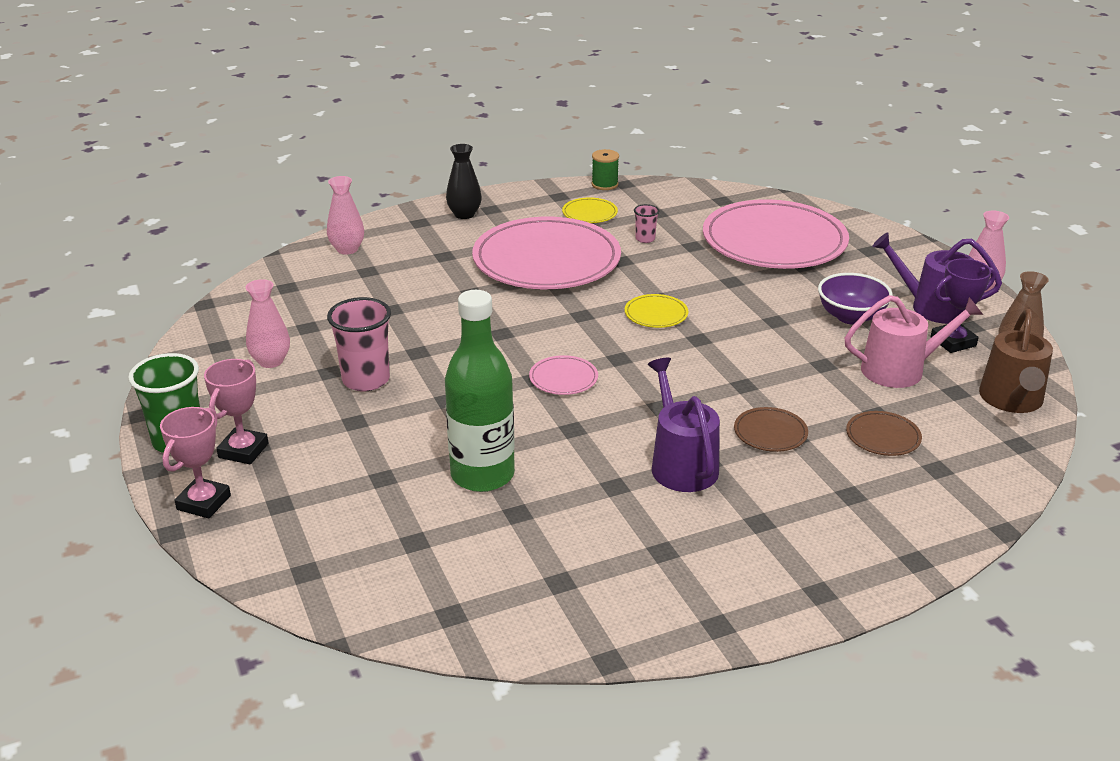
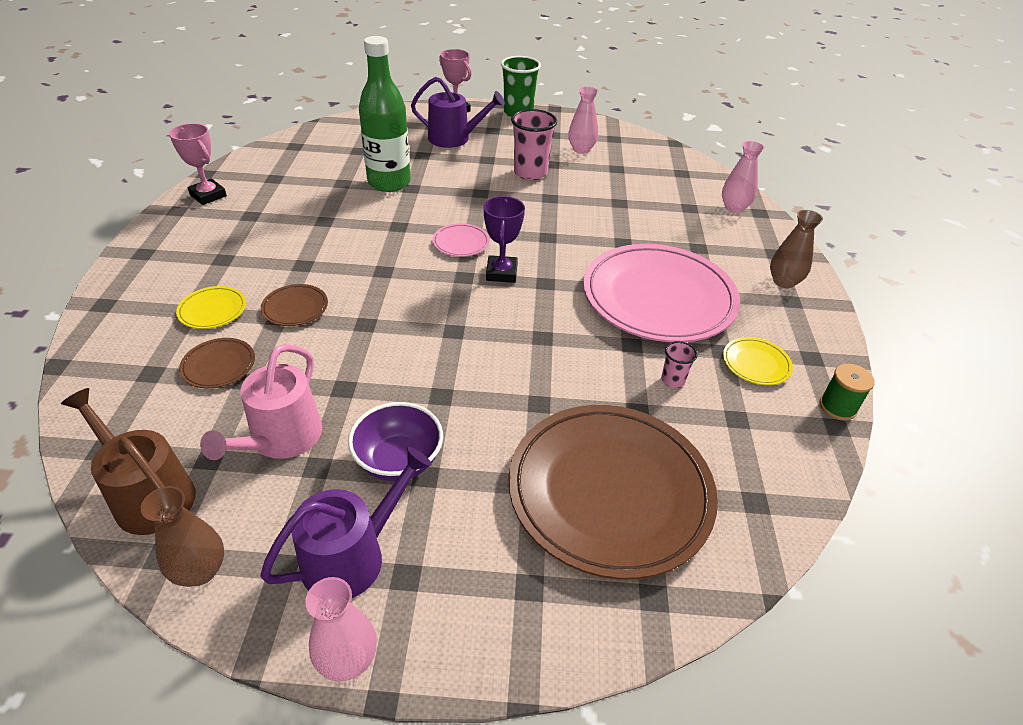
camera: 115 degrees right, 10 degrees up
(243, 450) = (491, 126): pink trophy -> pink trophy (208, 195)
(464, 214) = (783, 282): black vase -> brown vase
(656, 314) = (514, 323): yellow plate -> yellow plate (212, 310)
(681, 464) = (312, 253): purple watering can -> purple watering can (454, 138)
(774, 241) = (610, 491): pink plate -> brown plate
(953, 342) = (276, 522): purple trophy -> purple trophy (501, 273)

